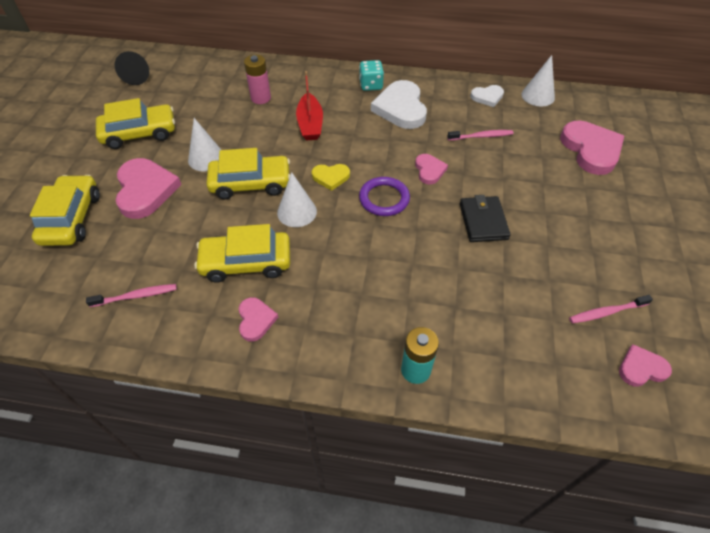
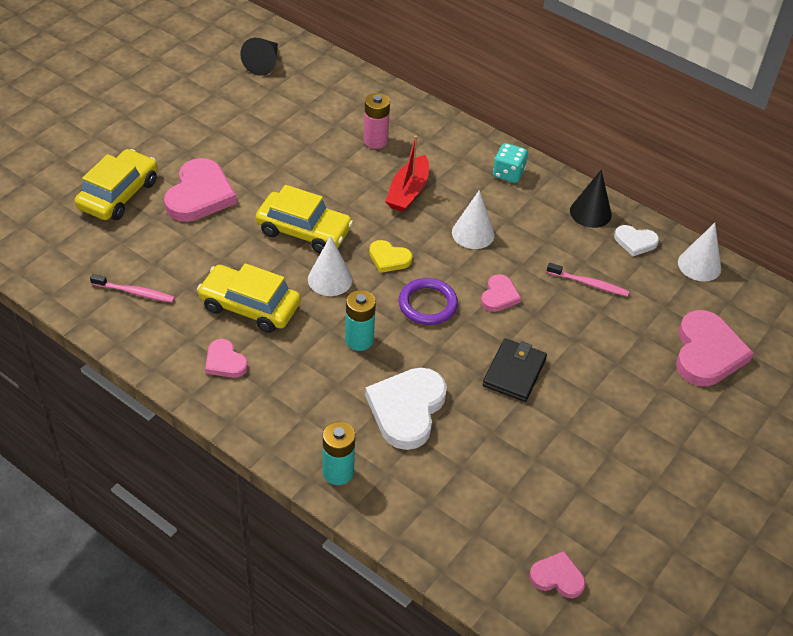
camera: 25 degrees right, 5 degrees down
(139, 133) = (228, 132): yellow car -> none
(206, 158) = (277, 186): white cone -> white cone (473, 233)
(256, 320) = (225, 362): pink heart -> pink heart turned 120 degrees clockwise
(353, 249) = (359, 340): none -> turquoise battery
(401, 108) = (522, 214): white heart -> white heart (407, 409)
(444, 89) = (590, 212): none -> black cone
(606, 312) = (568, 515): pink toothbrush -> none

